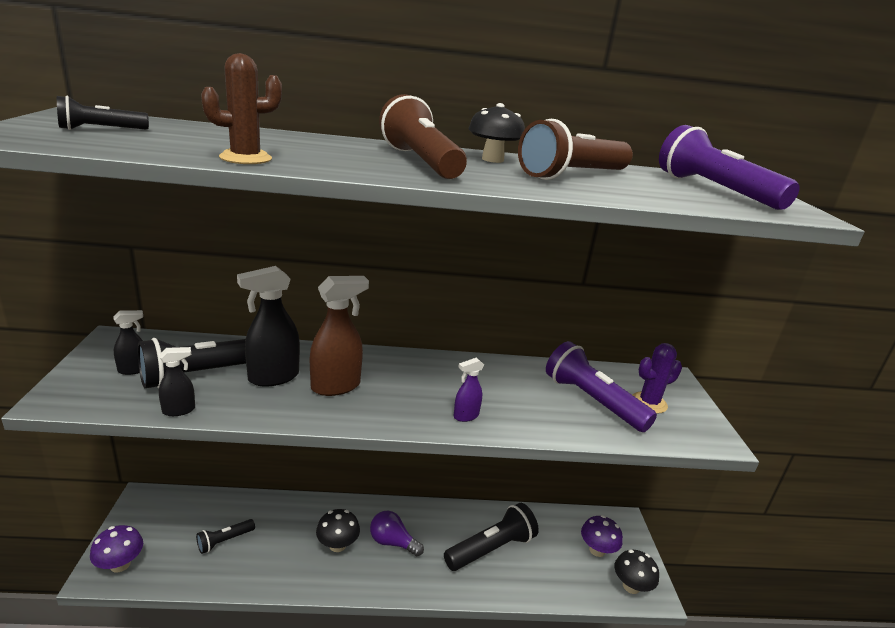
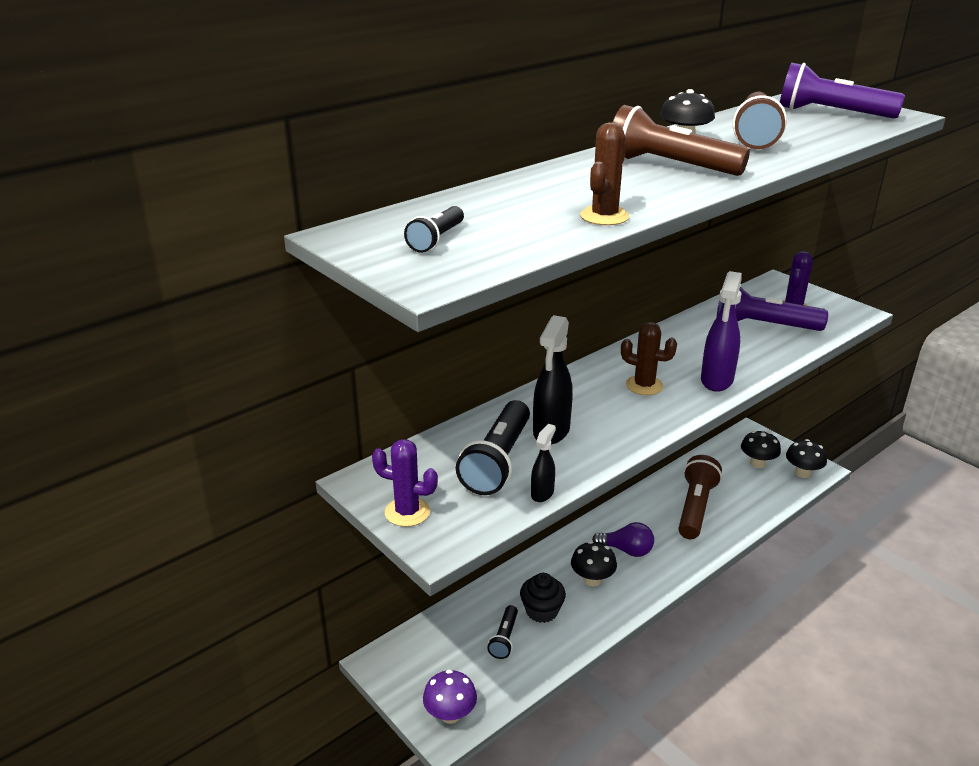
camera: 35 degrees left, 5 degrees up
(91, 369) = (407, 512): none -> purple cactus
(134, 370) = (440, 491): black spray bottle -> none
(274, 541) = (542, 611): none -> black cupcake
(336, 386) = (605, 411): brown spray bottle -> none
(392, 542) = (626, 550): purple light bulb -> purple light bulb turned 150 degrees counterclockwise
(400, 387) = (644, 385): none -> brown cactus
(465, 416) = (716, 380): purple spray bottle -> purple spray bottle, size x1.85
(491, 548) = (695, 508): black flashlight -> brown flashlight
(597, 550) = (757, 463): purple mushroom -> black mushroom

